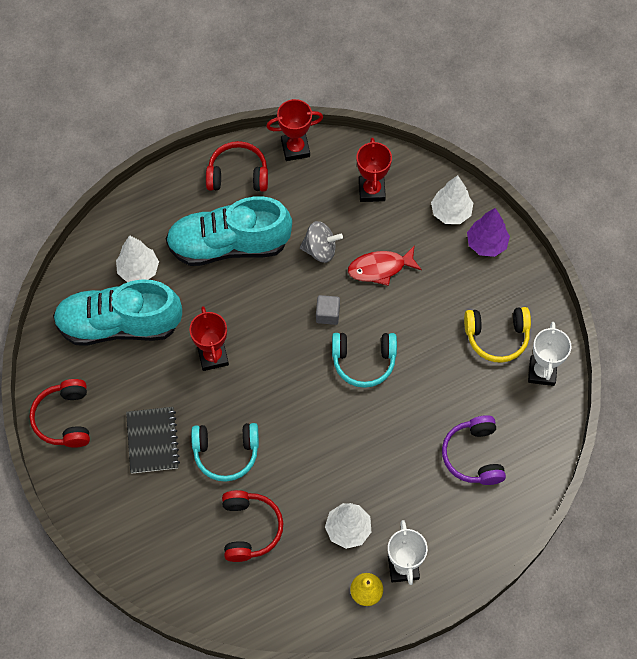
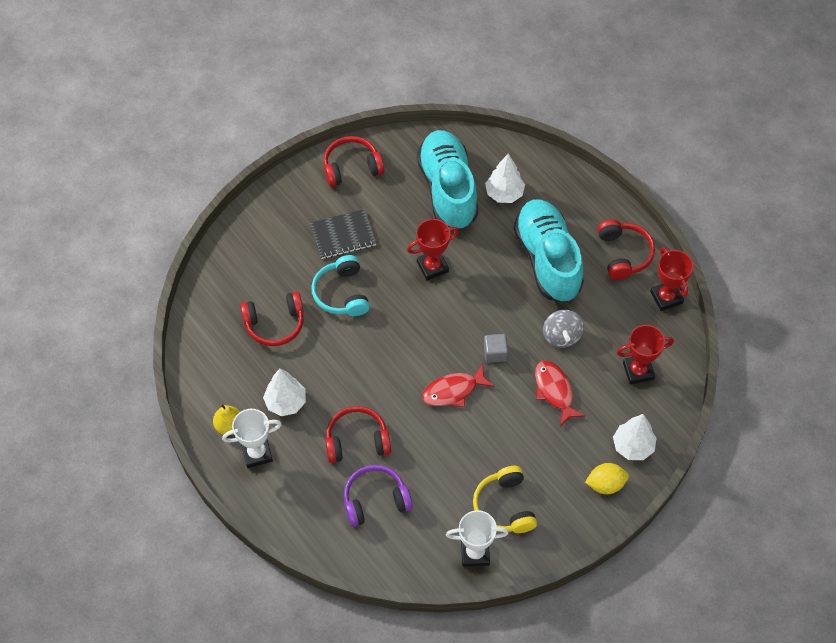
camera: 80 degrees right, 5 degrees down
(363, 361) = (453, 391): turquoise headphones -> red fish
(404, 463) = (357, 440): none -> red headphones
(486, 244) = (605, 484): purple tree -> yellow lemon

